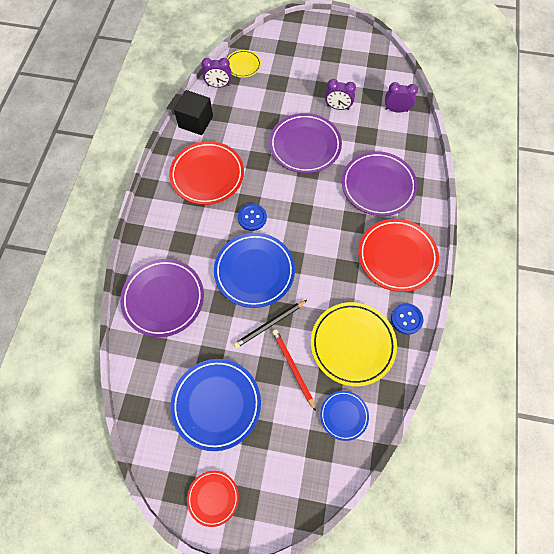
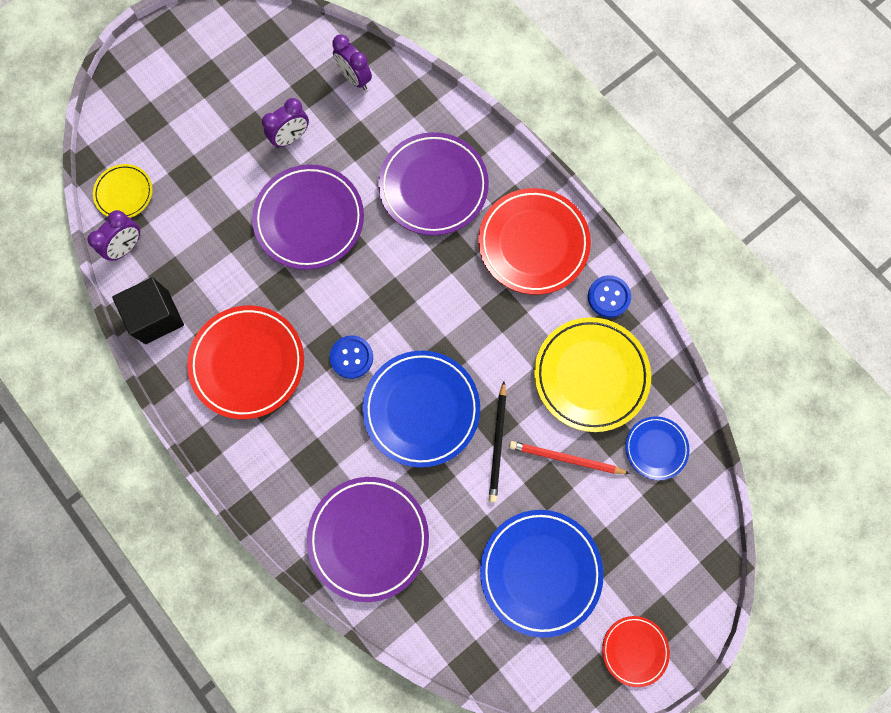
camera: 50 degrees left, 10 degrees up
(396, 110) = (355, 78): purple clock -> purple clock turned 90 degrees counterclockwise

